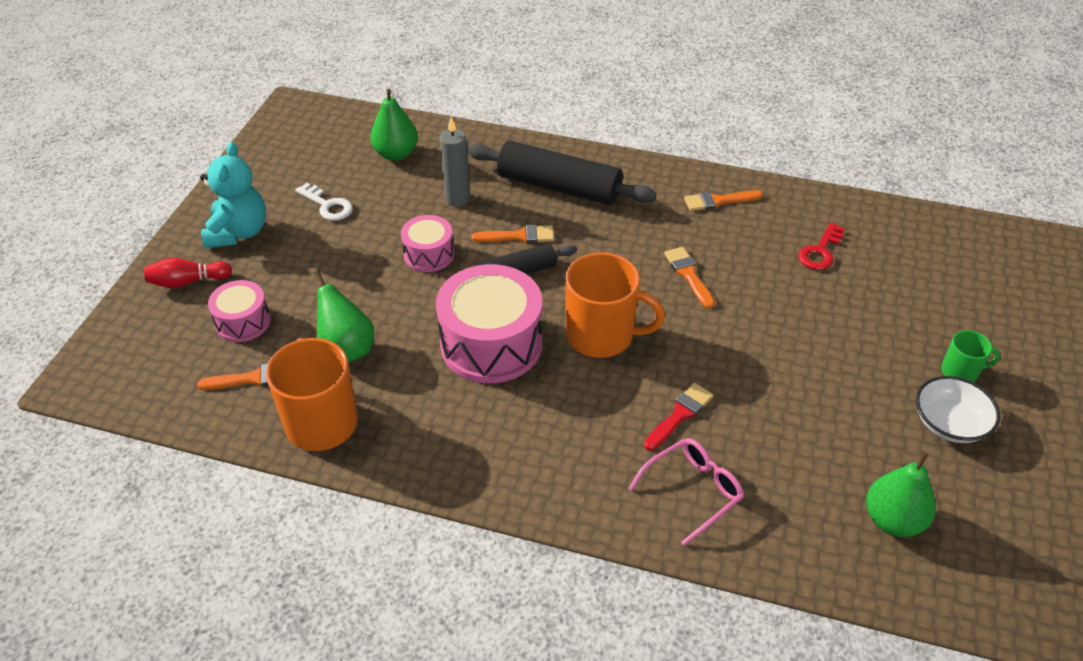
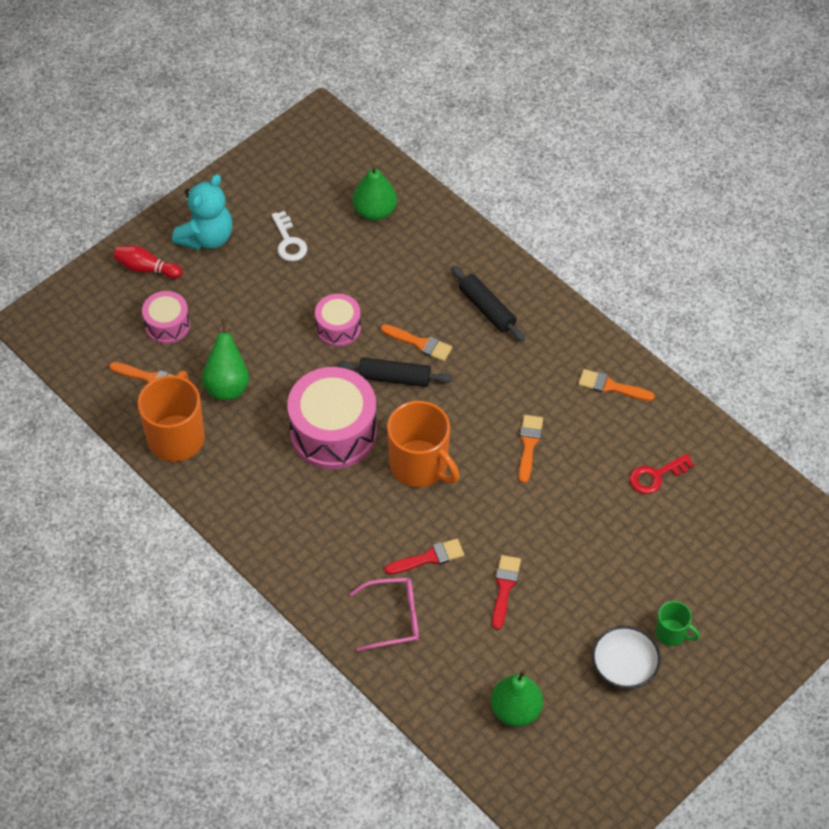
camera: 30 degrees right, 10 degrees up
(457, 199) = (395, 283): grey candle -> none
(559, 187) = (487, 309): black rolling pin -> black rolling pin, size x0.59
(776, 407) = (504, 588): none -> red brush

